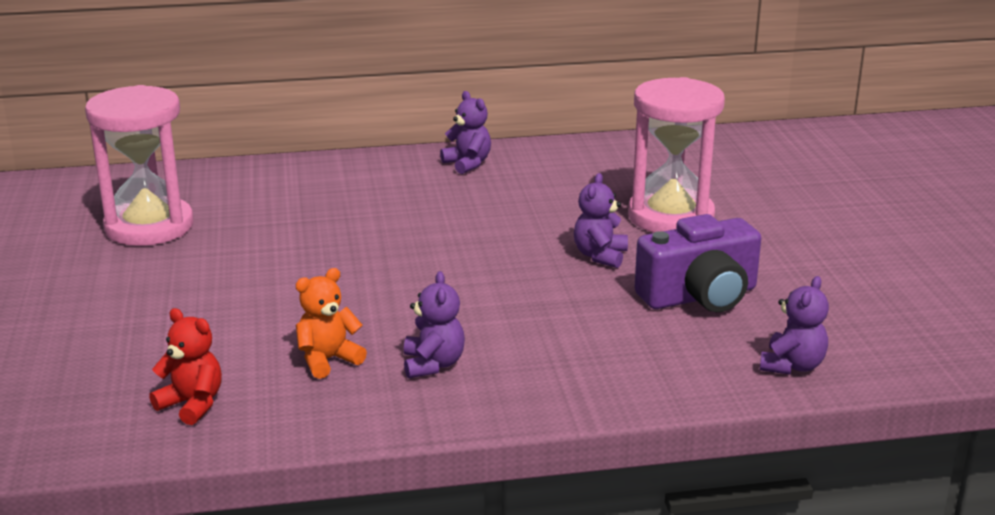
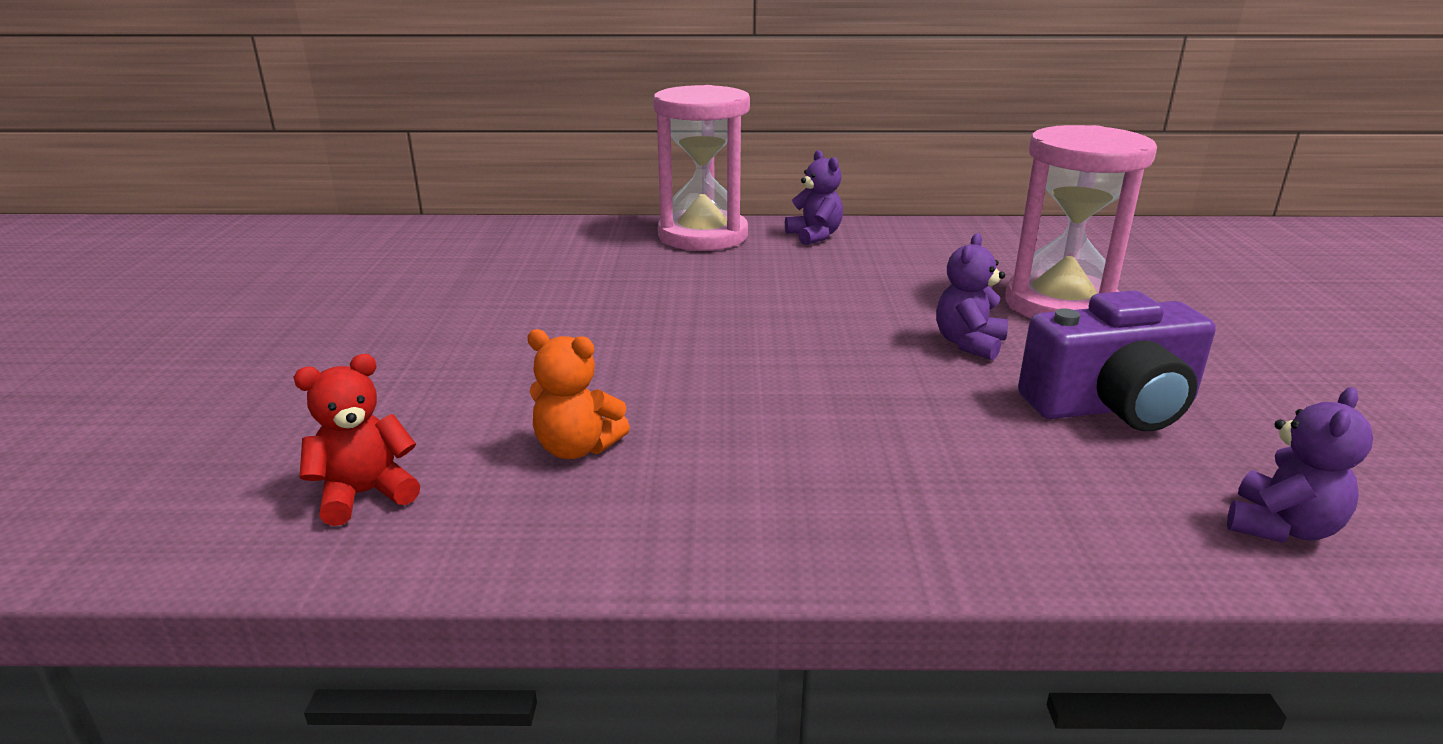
camera: 10 degrees right, 0 degrees up
(149, 227) = (439, 273): pink hourglass -> pink hourglass (703, 236)
(192, 404) = (365, 494): red teddy bear -> red teddy bear turned 75 degrees counterclockwise
(328, 360) = (577, 448): orange teddy bear -> orange teddy bear turned 135 degrees counterclockwise
(433, 364) = (720, 469): purple teddy bear -> none

